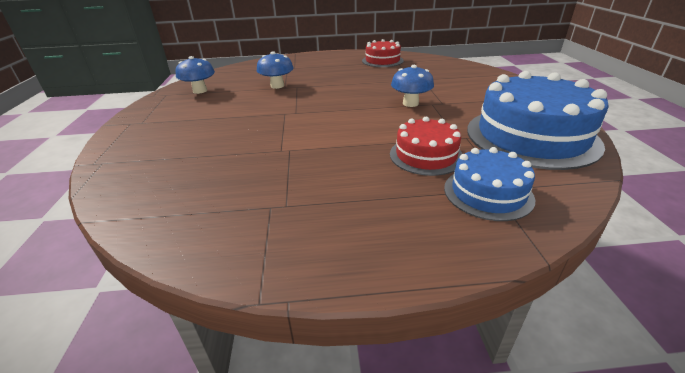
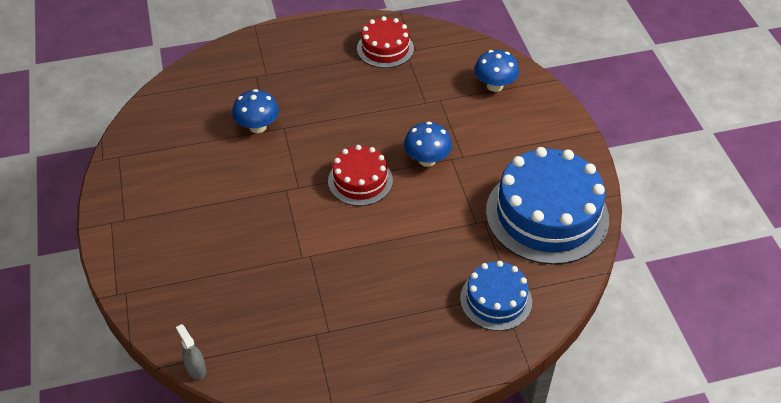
camera: 10 degrees left, 15 degrees up
(118, 226) = (196, 368): none -> grey spray bottle
(200, 91) = (160, 145): blue mushroom -> blue mushroom (494, 86)
(426, 155) = (444, 253): red cake -> red cake (360, 181)

